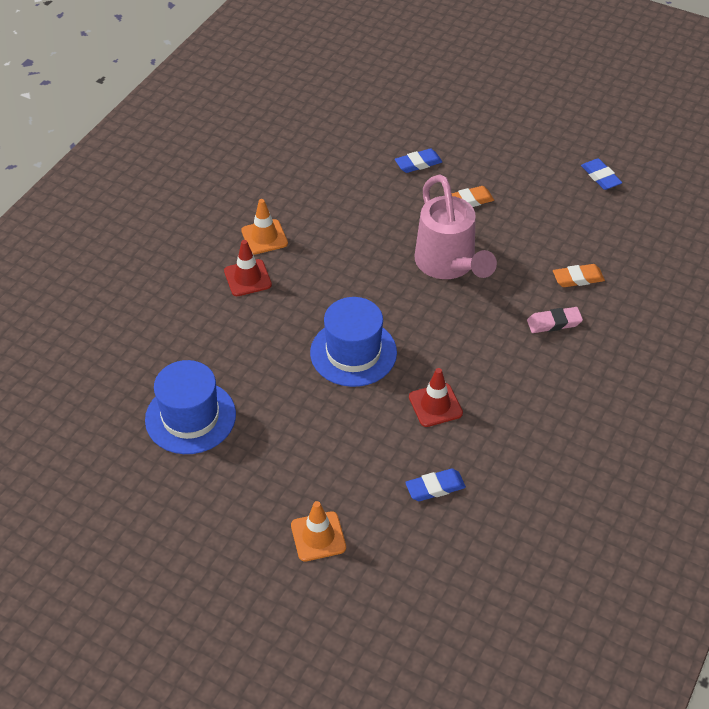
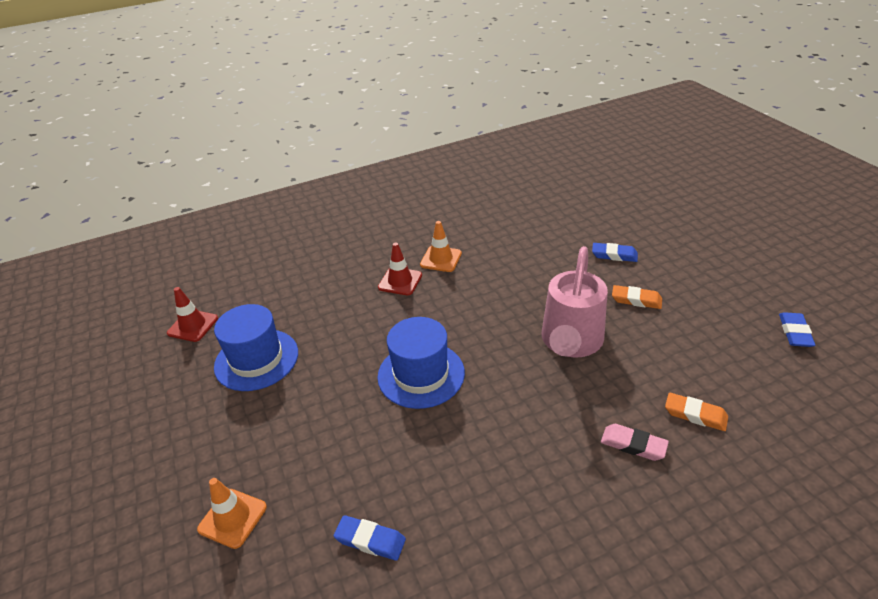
camera: 40 degrees right, 10 degrees down
(435, 405) = (445, 459): red traffic cone -> red traffic cone (193, 326)

